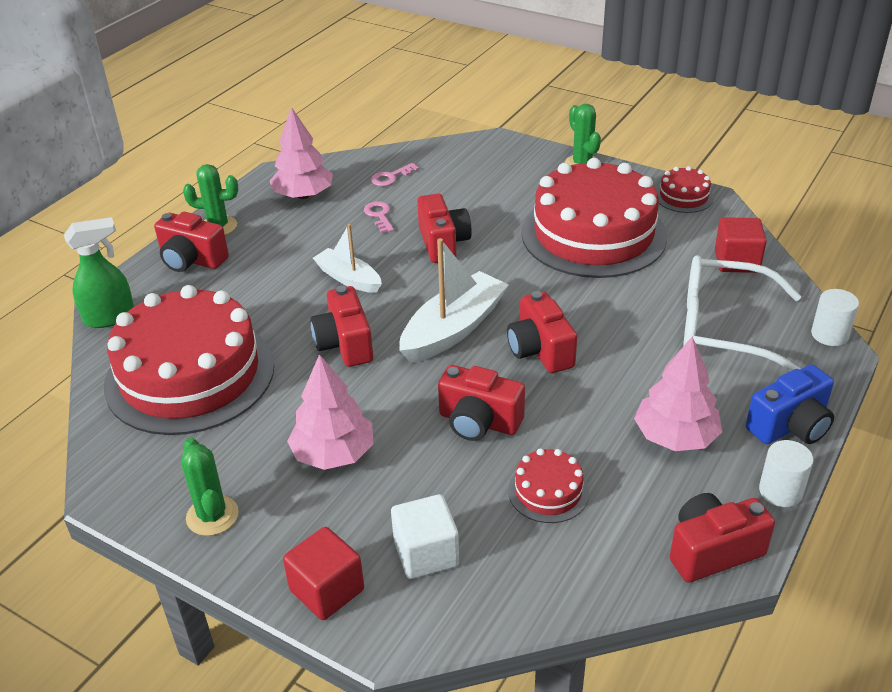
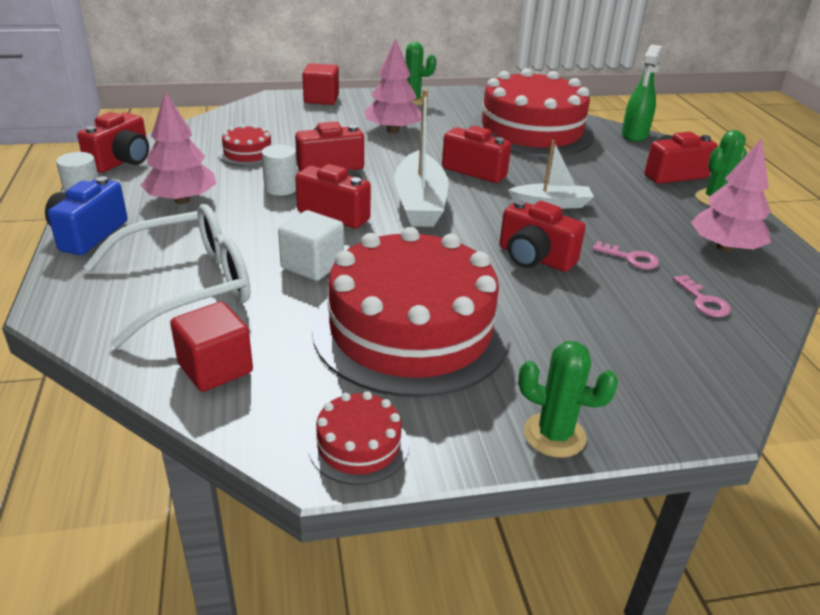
camera: 135 degrees right, 5 degrees down
(391, 177) = (703, 301): pink key -> pink key turned 150 degrees clockwise
(426, 553) = (289, 118): white cube -> white cube (312, 265)
(829, 334) = (65, 323): white cylinder -> white cylinder (281, 188)

